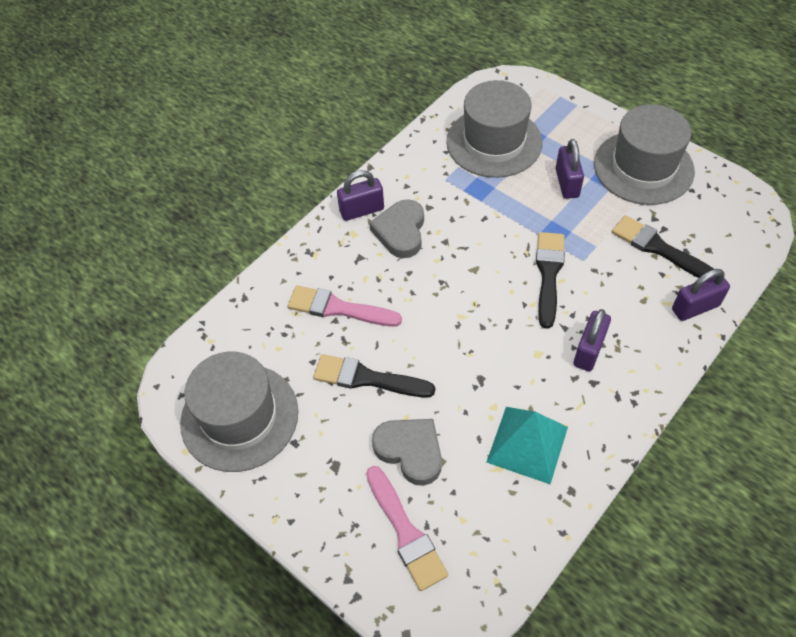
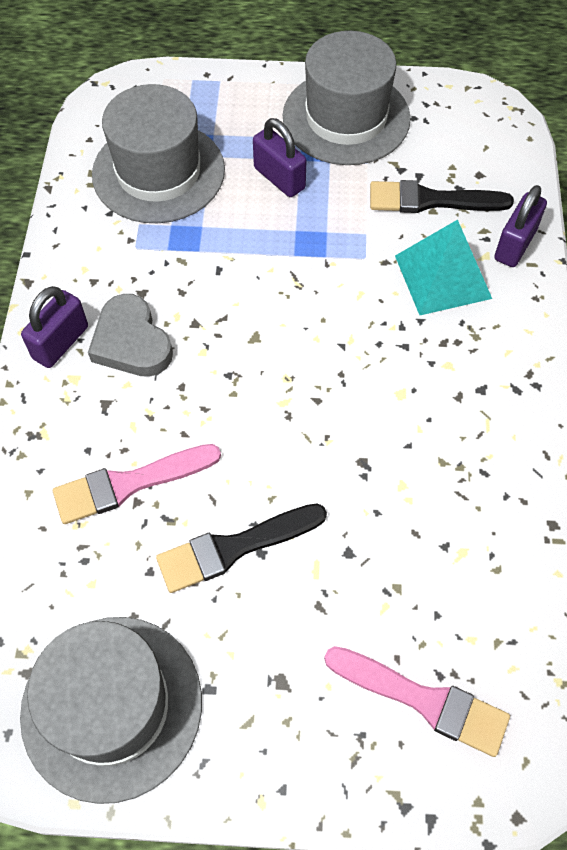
camera: 40 degrees left, 5 degrees up
(410, 451) = (353, 601): grey heart -> none
(527, 444) = (470, 504): turquoise pyramid -> turquoise pyramid (442, 276)
(548, 274) = (341, 294): black brush -> none
(588, 350) = (449, 356): purple padlock -> none

